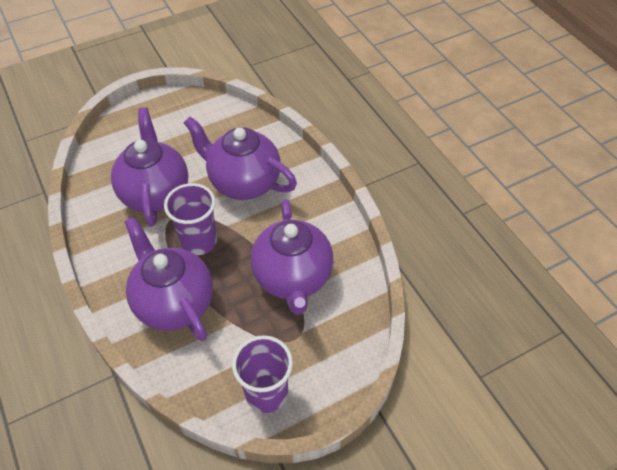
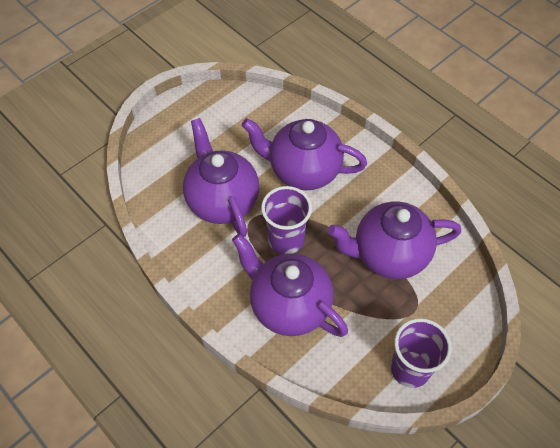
camera: 15 degrees left, 5 degrees up
(293, 278) = (389, 255): purple teapot -> purple teapot turned 105 degrees clockwise

